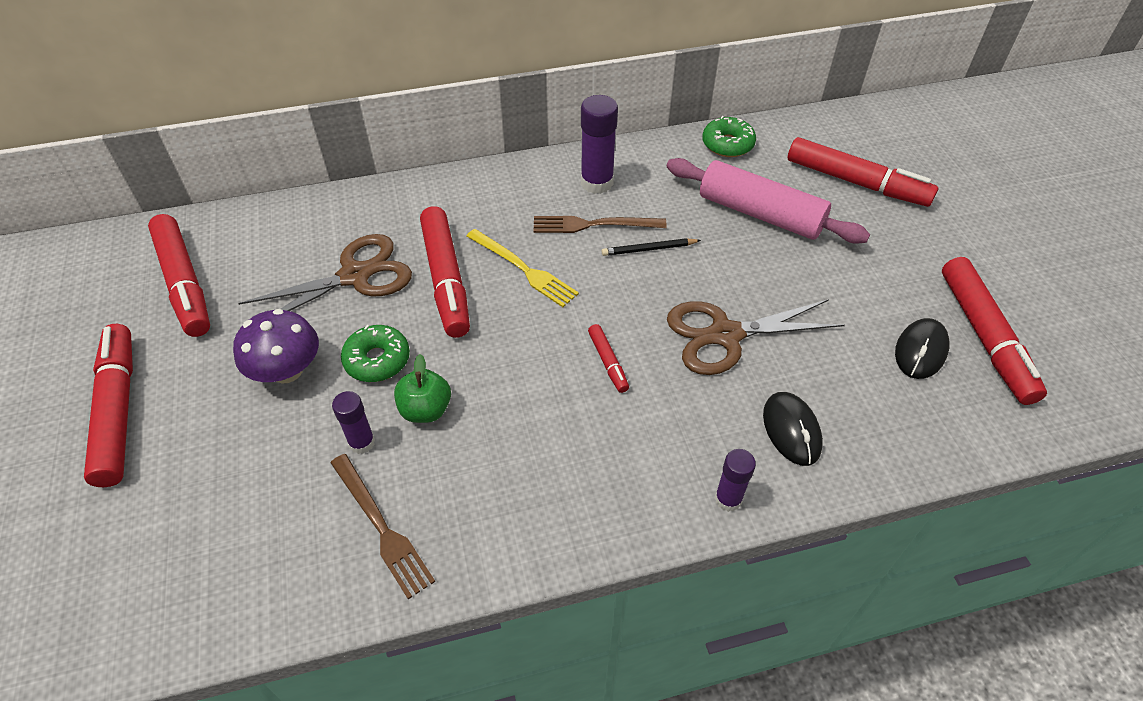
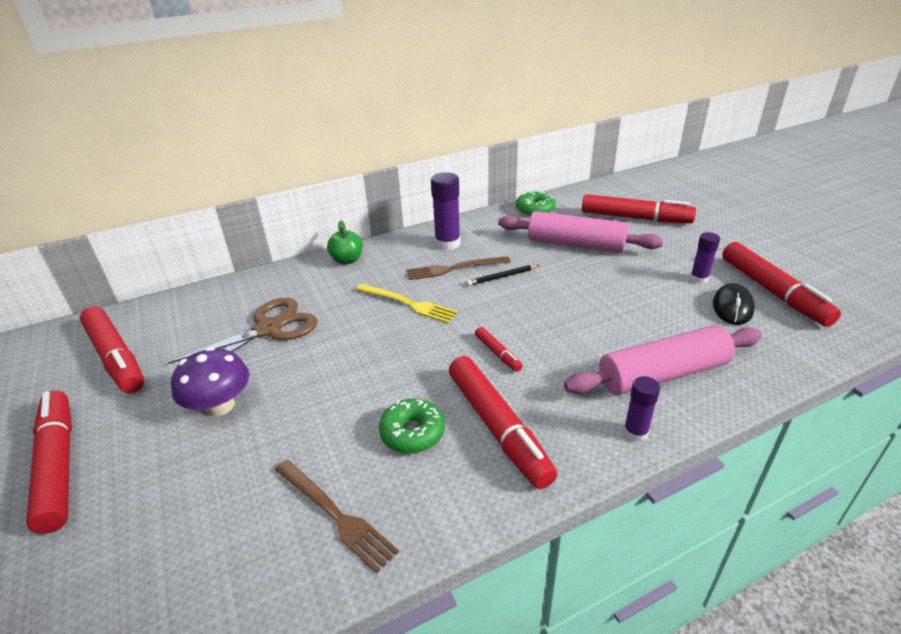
camera: 10 degrees left, 15 degrees down
(362, 442) = (301, 449): purple glue stick -> purple glue stick (699, 279)
(377, 360) = (301, 384): green donut -> green donut (412, 433)
(426, 410) = (353, 413): green apple -> green apple (347, 260)
(446, 279) = (346, 320): red marker -> red marker (497, 427)
(725, 335) = (583, 321): brown scissors -> none
(791, 430) = (663, 374): black mouse -> pink rolling pin

